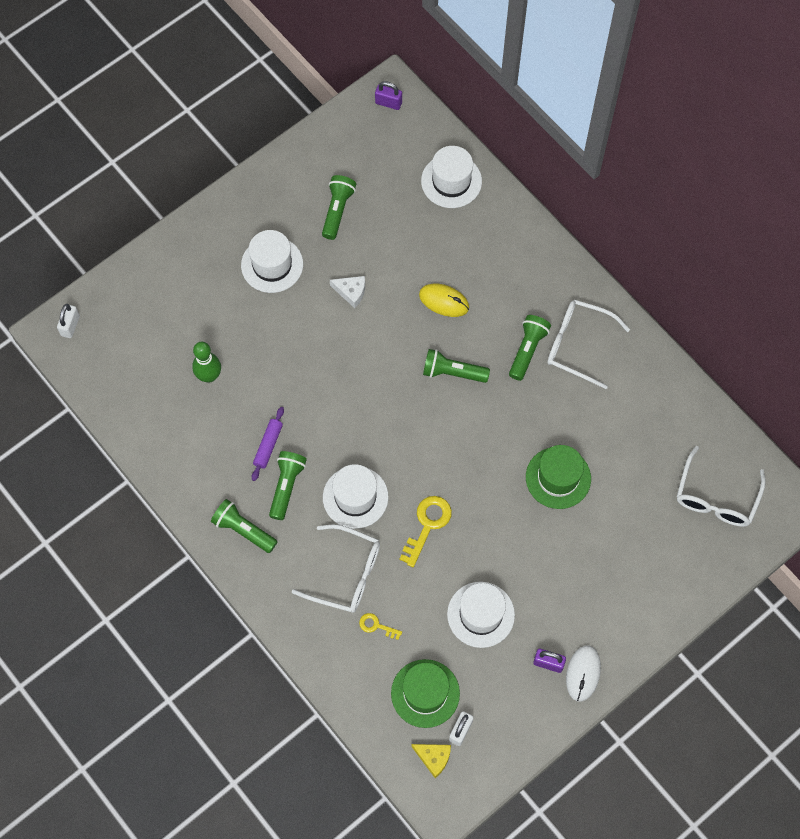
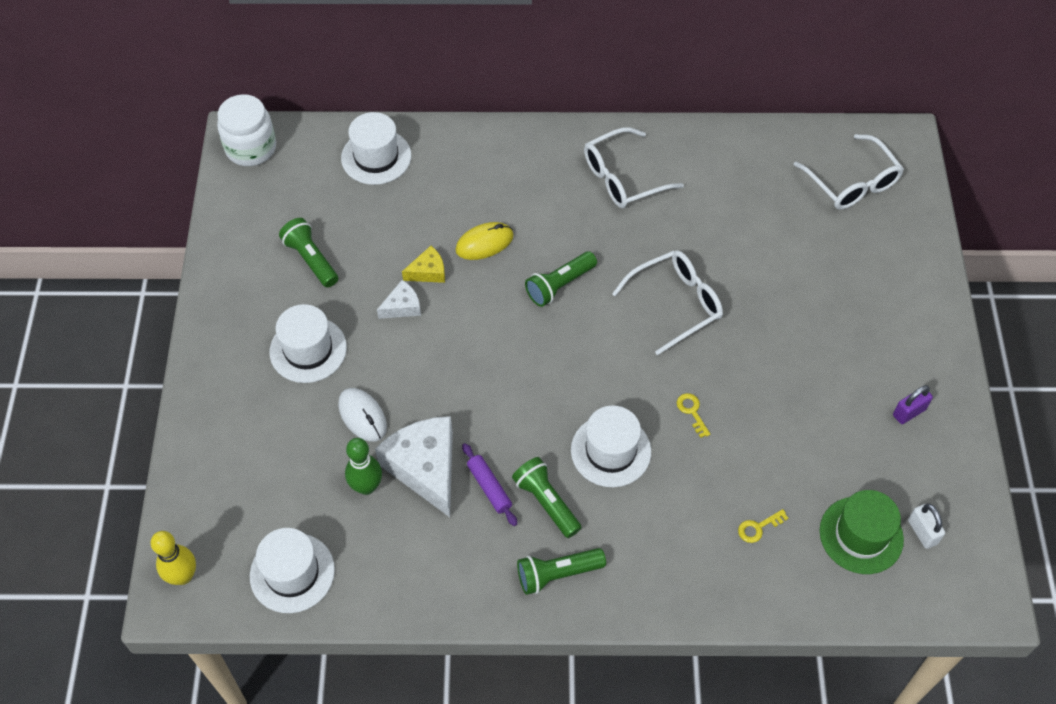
camera: 50 degrees left, 10 degrees down
(70, 326) = (183, 576): white padlock -> yellow bowling pin
(250, 398) = (425, 468): none -> white cheese
(346, 574) = (683, 515): white glasses -> white glasses (676, 304)
(388, 103) = (251, 148): purple padlock -> white jar
(427, 525) = (692, 412): yellow key -> yellow key, size x0.56
(433, 758) = (933, 575): yellow cheese -> yellow cheese (428, 272)
(480, 614) = (817, 432): white hat -> white hat (292, 573)
(527, 350) = (592, 216): green flashlight -> none
(558, 478) = (735, 279): green hat -> none
(583, 673) = (940, 392): white mouse -> white mouse (362, 416)

